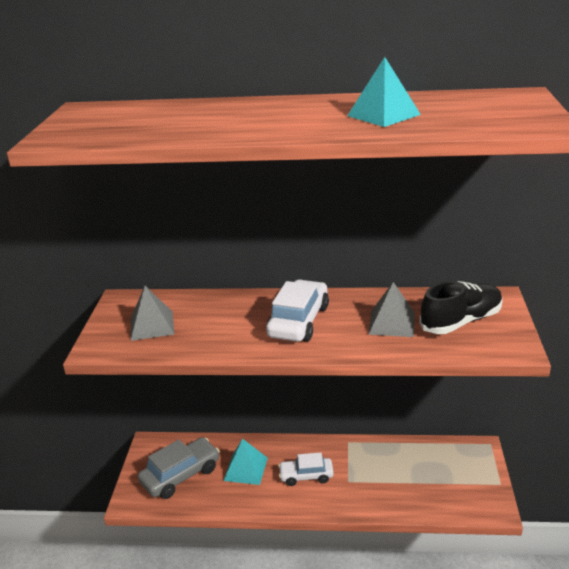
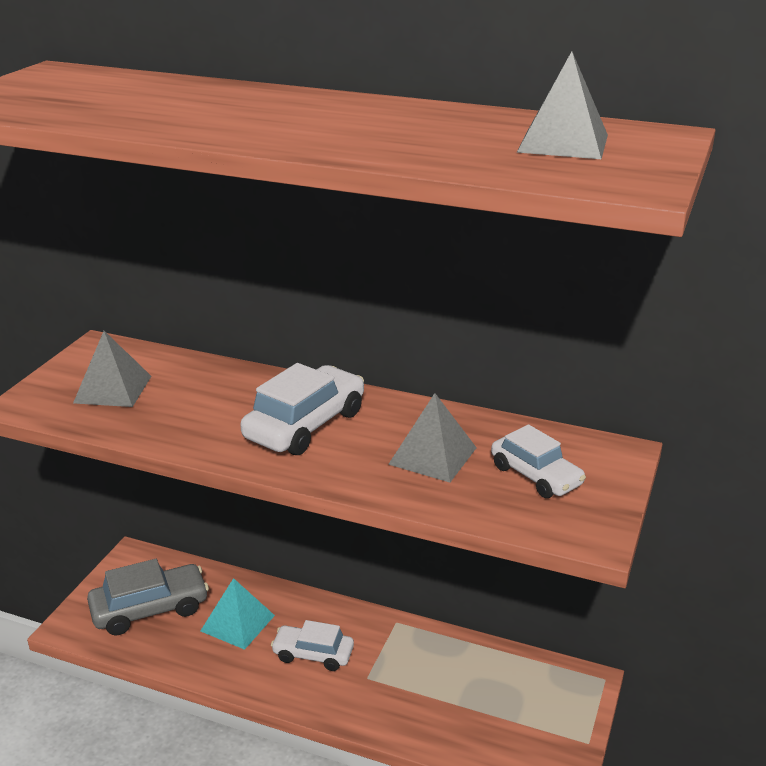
camera: 15 degrees right, 0 degrees up
(383, 115) = (420, 134): turquoise pyramid -> none
(461, 321) = (536, 475): black shoe -> white car
(474, 108) = (563, 143): none -> grey pyramid

